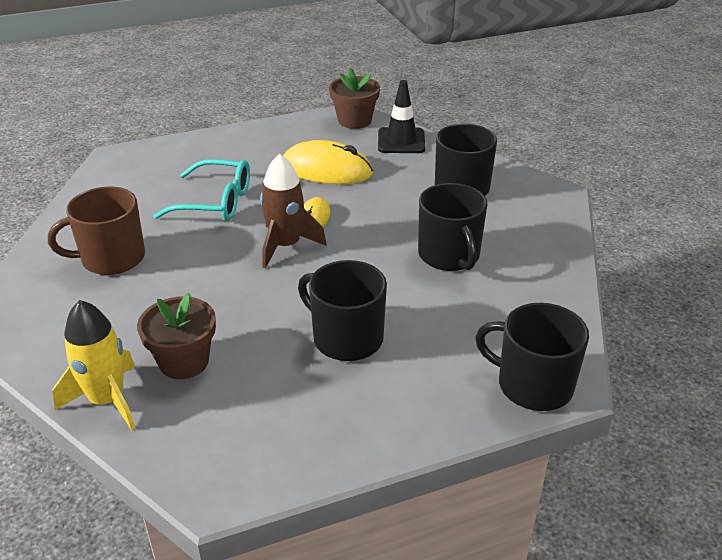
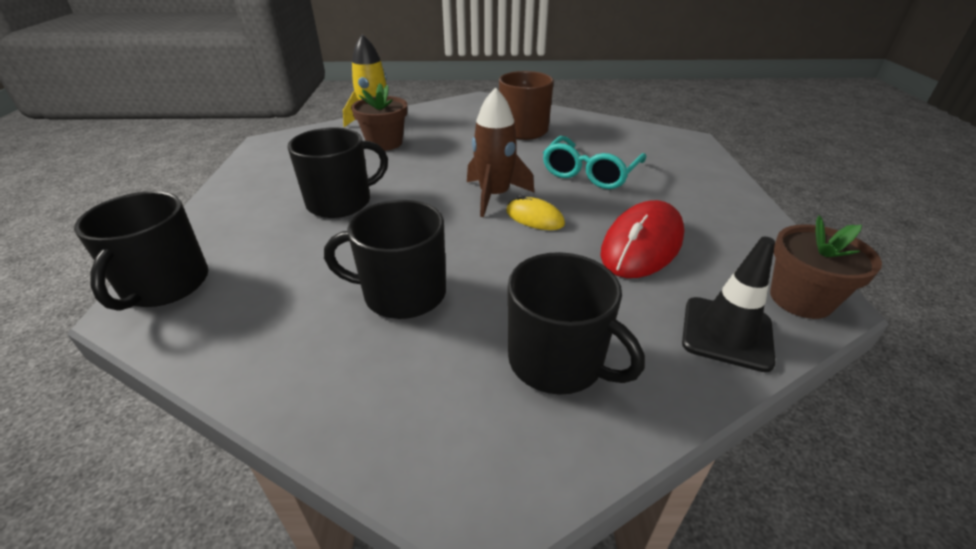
camera: 110 degrees right, 0 degrees up
(326, 170) = (642, 245): yellow mouse -> red mouse
(533, 385) = (165, 285): black mug -> black mug turned 135 degrees clockwise

